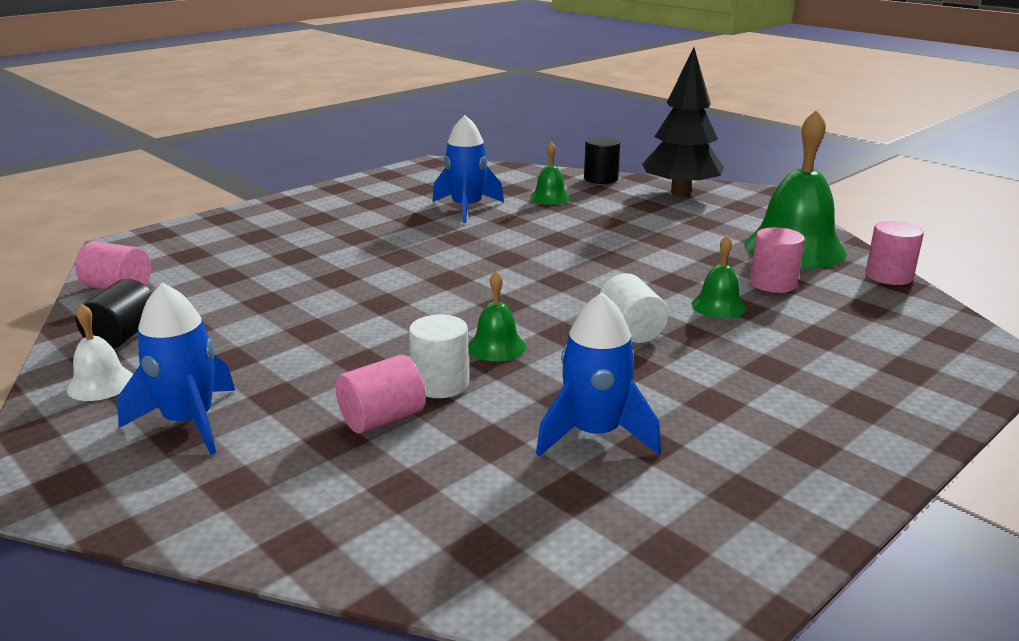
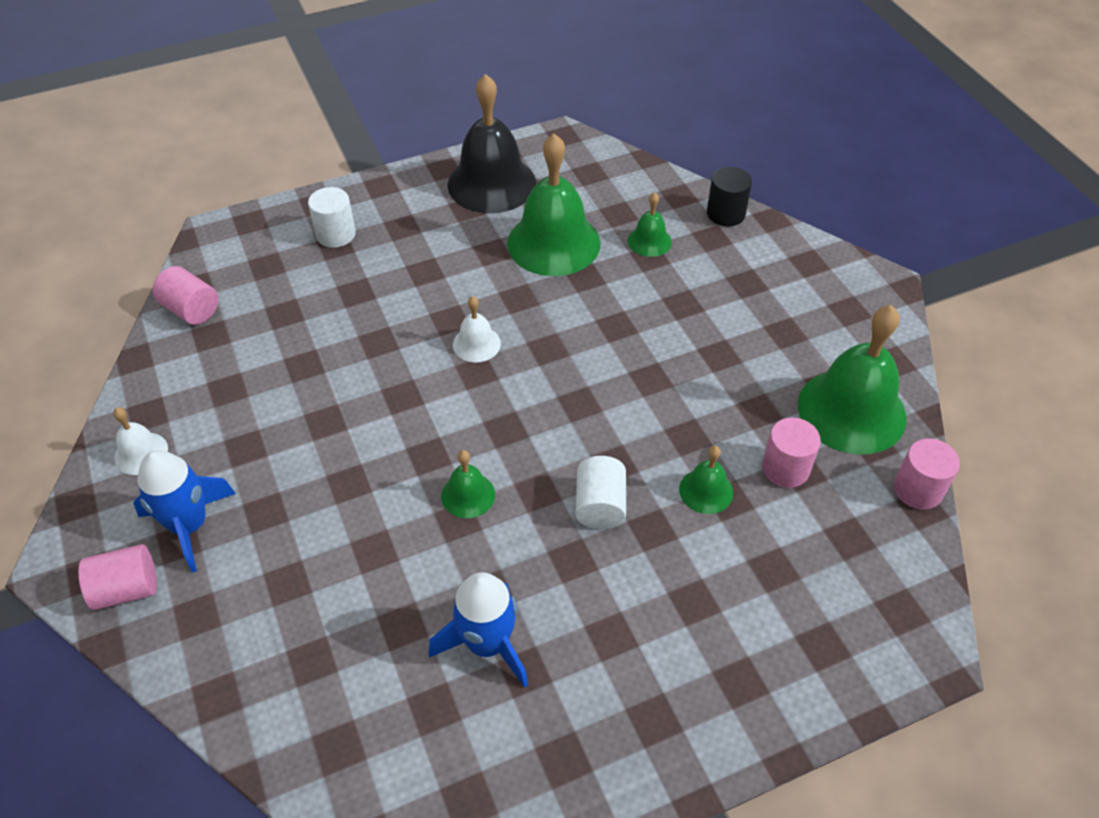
camera: 20 degrees right, 25 degrees up
(122, 336) = (174, 388): black cylinder -> none
(382, 419) = (331, 568): pink cylinder -> pink cylinder (127, 589)
(387, 189) = (491, 183): none -> black bell
(437, 264) = (476, 344): none -> white bell
(440, 384) = (397, 535): white cylinder -> white cylinder (336, 234)
(467, 208) = (553, 243): blue rocket -> green bell
(680, 193) = (797, 265): black tree -> none

